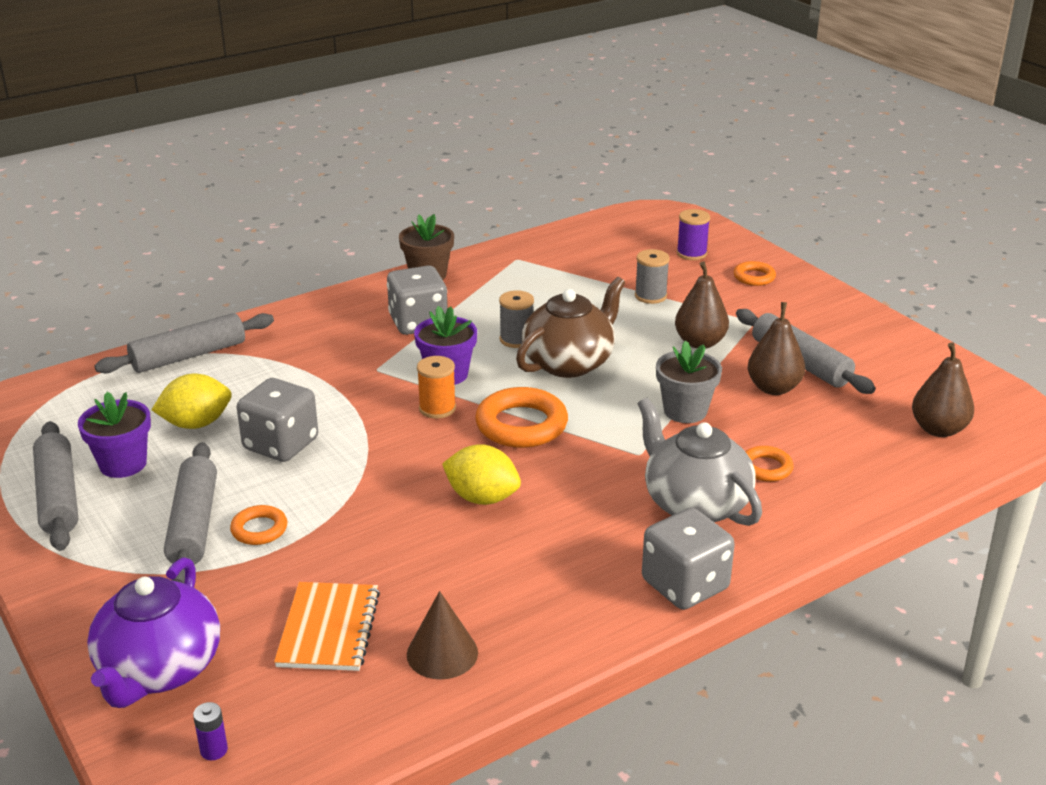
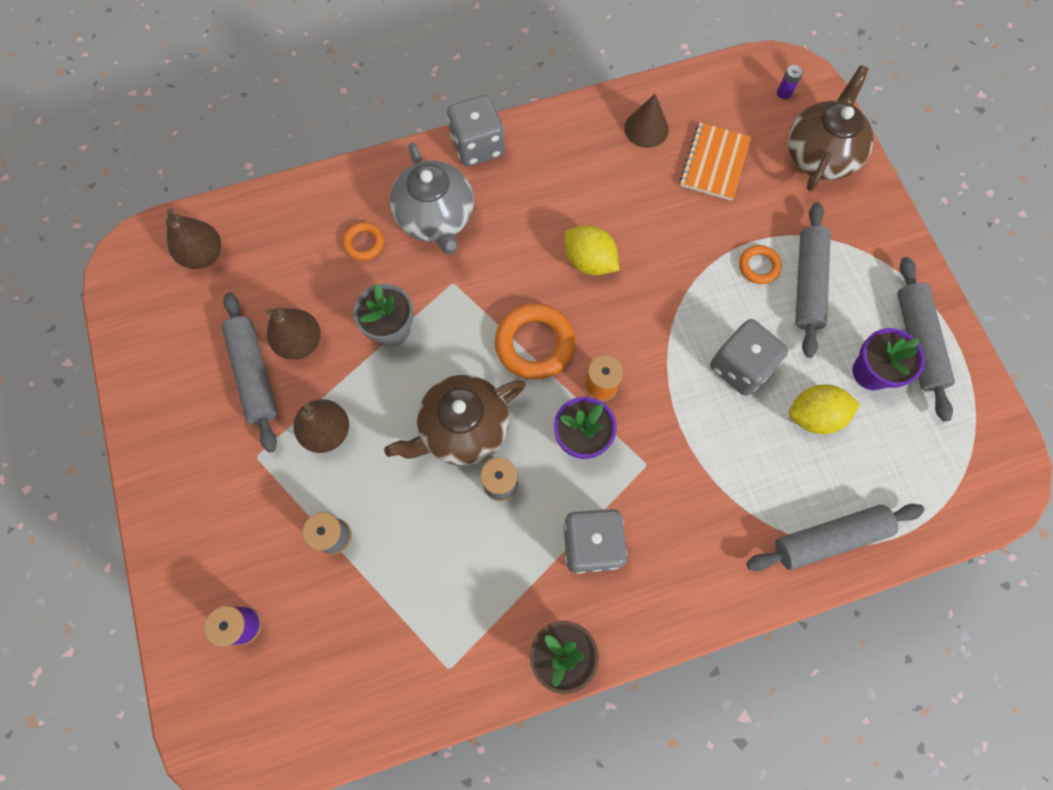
camera: 165 degrees left, 40 degrees up
(159, 670) = (820, 155): purple teapot -> brown teapot
(754, 277) = (205, 548): orange ring -> none

